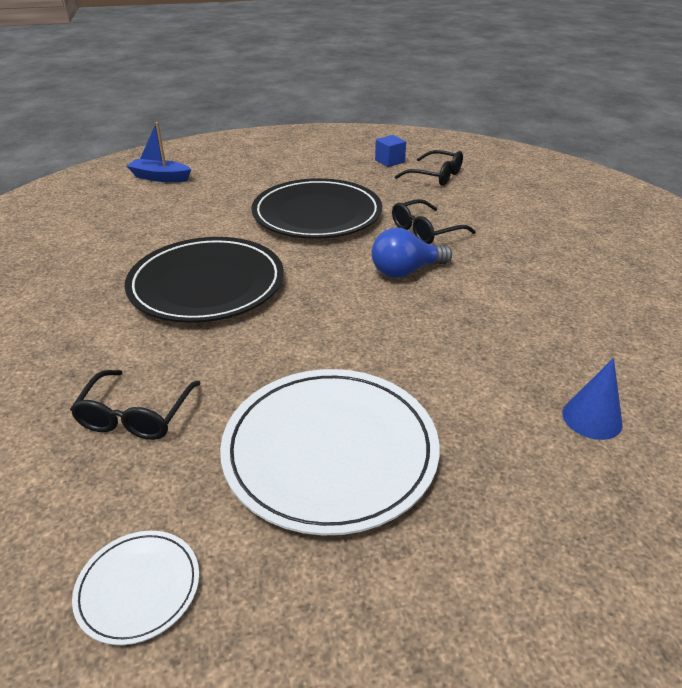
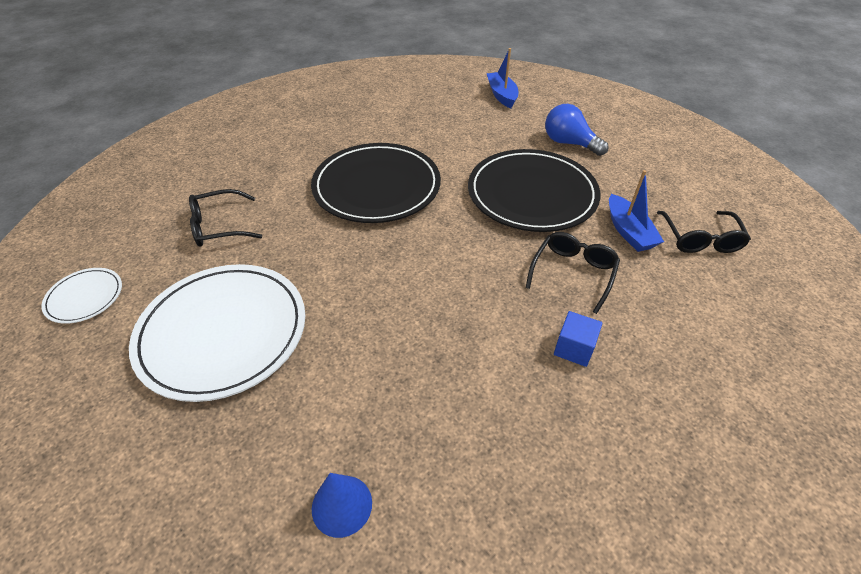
camera: 60 degrees right, 10 degrees up
(389, 161) = (690, 195): blue cube -> blue cube (574, 348)
(403, 195) = (628, 231): none -> blue boat
(405, 271) = (487, 286): blue light bulb -> blue light bulb (569, 143)
(425, 231) = (573, 273): black glasses -> black glasses turned 90 degrees clockwise

